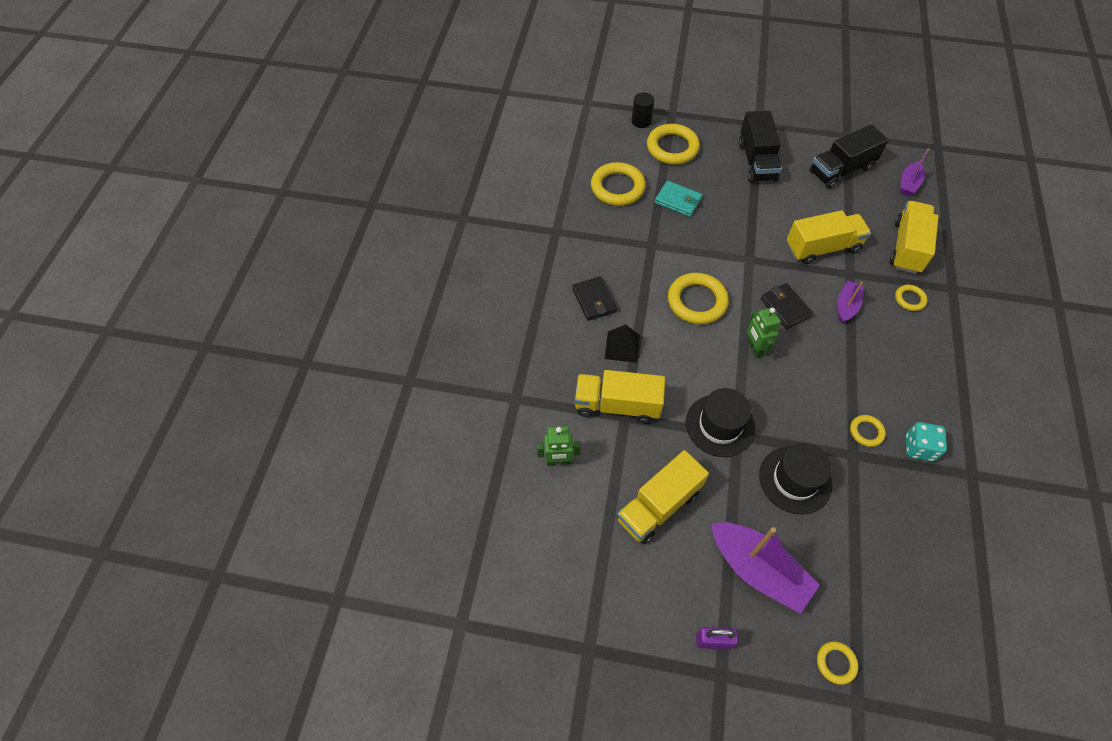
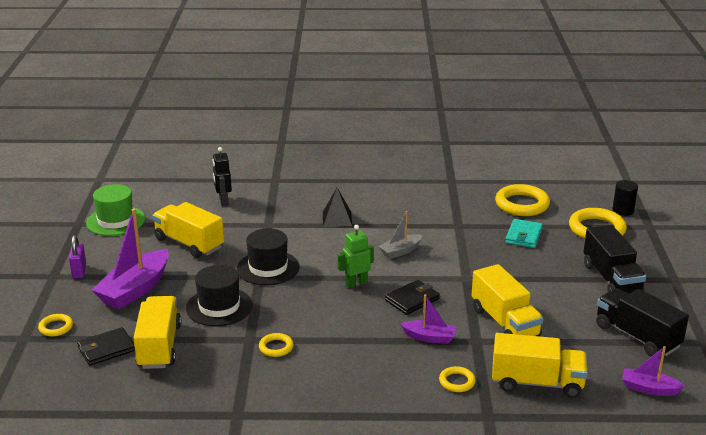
camera: 80 degrees right, 30 degrees down
(558, 461) = (223, 201): green robot -> black robot
(589, 597) = (115, 221): none -> green hat
(594, 300) = (382, 203): black wallet -> black wallet (106, 349)
(617, 405) = (278, 220): yellow truck -> yellow truck (159, 346)
(697, 301) = (400, 251): yellow ring -> grey boat
(756, 161) = (611, 279): black truck -> black truck turned 90 degrees counterclockwise
(919, 448) = (263, 380): turquoise dice -> none

